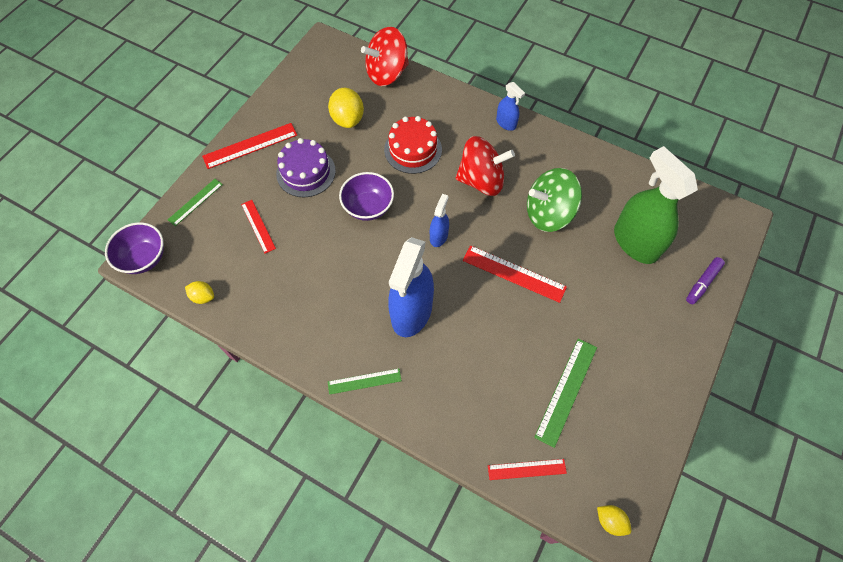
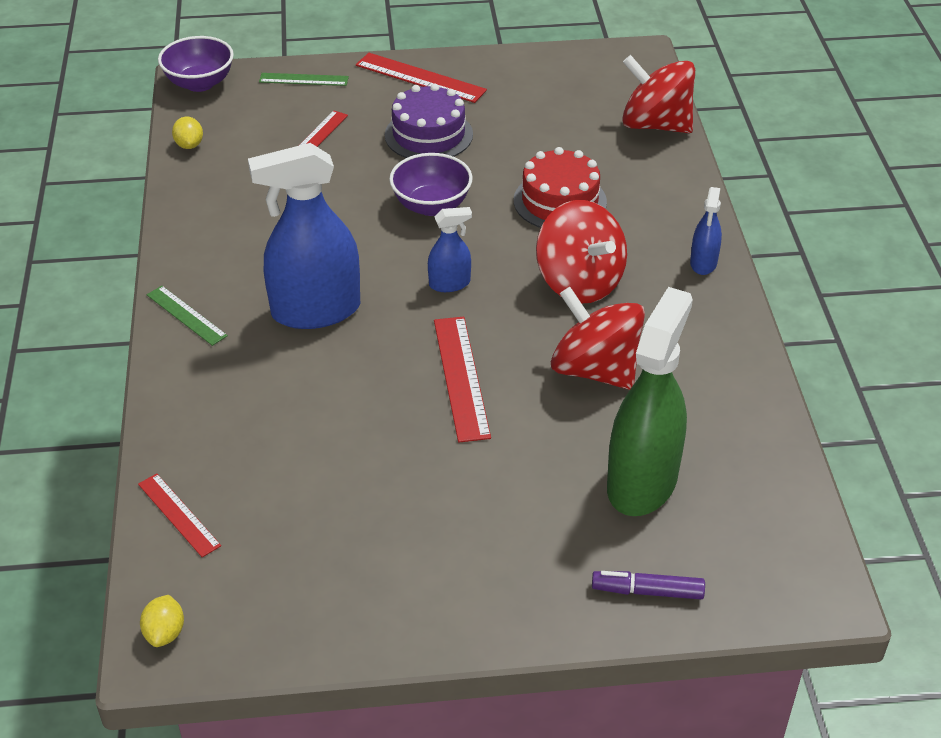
camera: 55 degrees right, 20 degrees down
(348, 119) = (544, 128): yellow lemon -> none
(548, 213) = (595, 370): green spinning top -> red spinning top
(566, 391) = (325, 506): green ruler -> none

